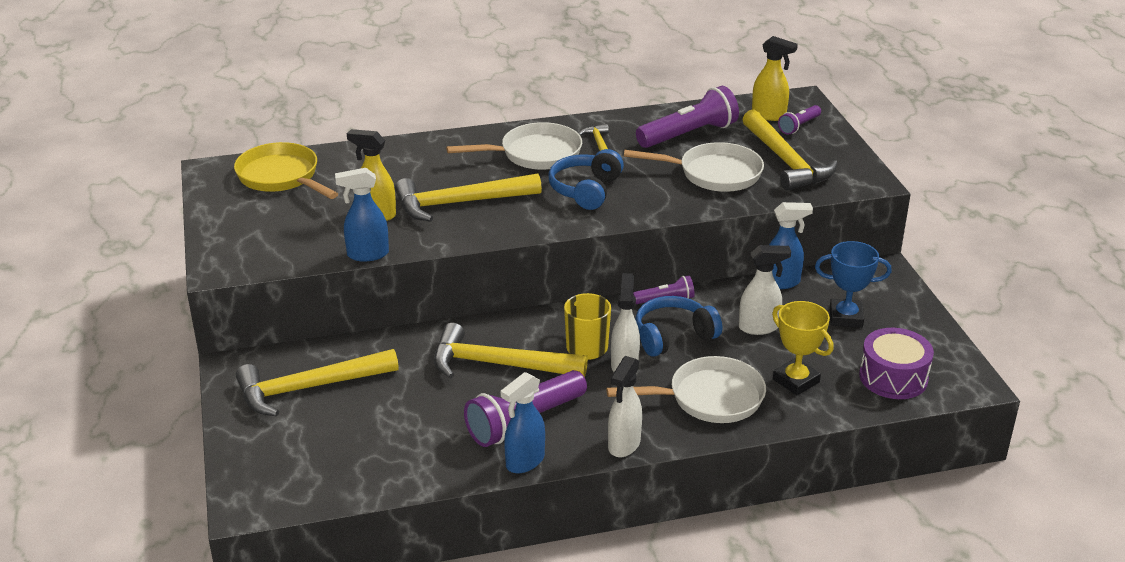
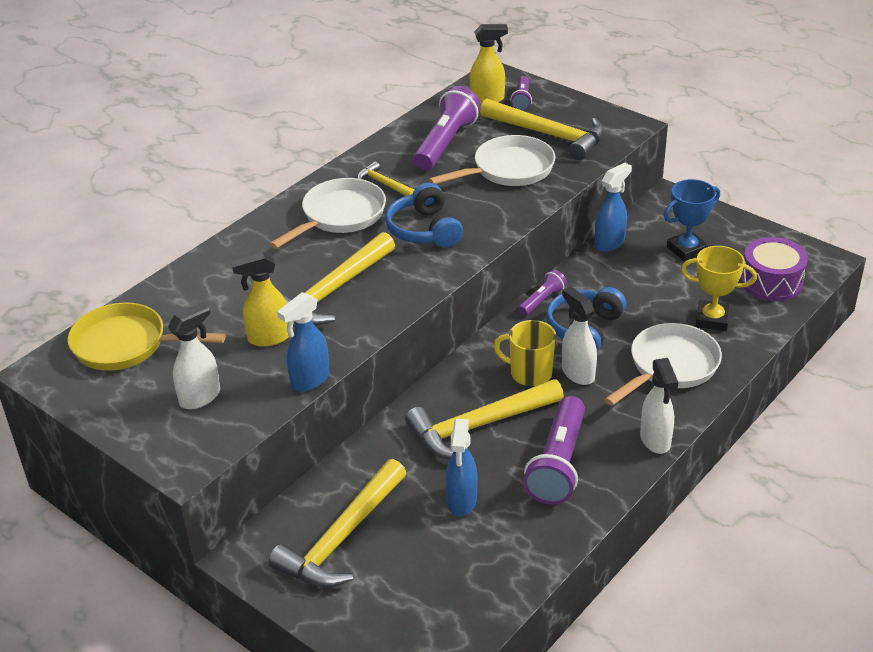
camera: 35 degrees left, 5 degrees up
(524, 462) = (600, 498): blue spray bottle -> blue spray bottle (462, 501)
(759, 327) = (637, 289): white spray bottle -> white spray bottle (200, 397)

